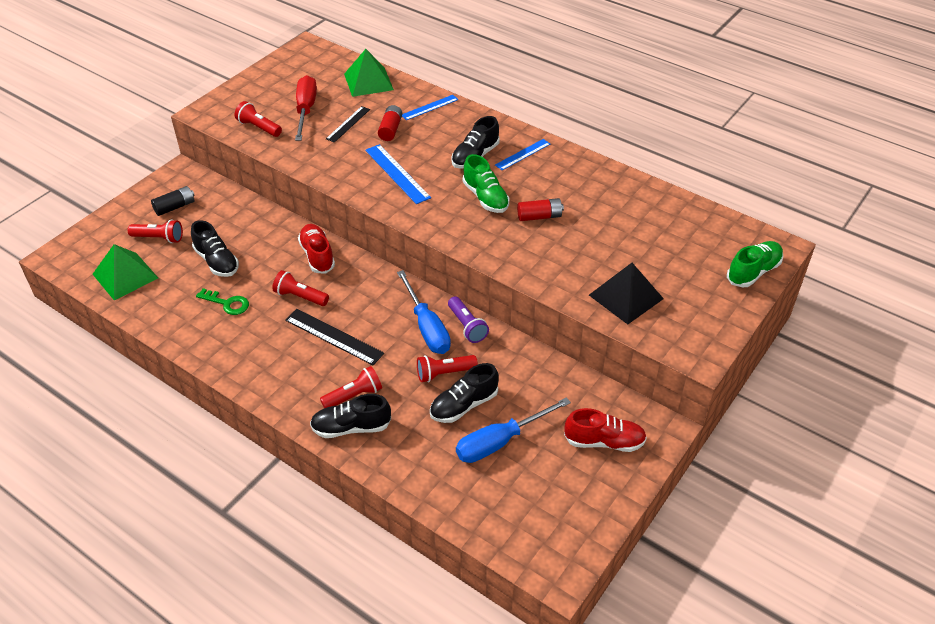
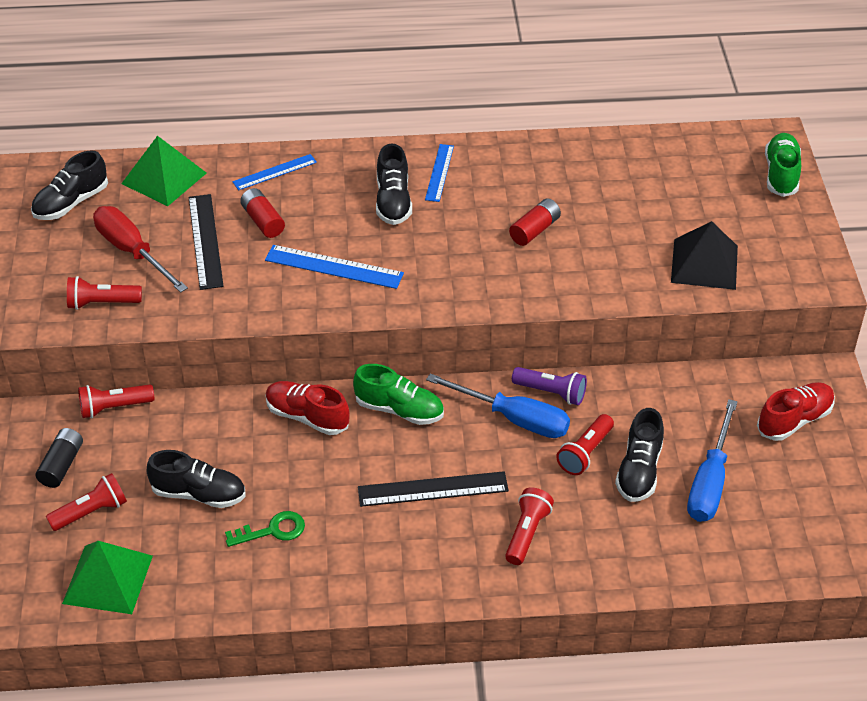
camera: 40 degrees left, 0 degrees up
(300, 297) = (344, 471): red flashlight -> red flashlight (114, 407)
(348, 124) = (205, 241): black ruler -> black ruler, size x1.51
(351, 427) = (561, 565): black shoe -> black shoe (71, 203)
(429, 107) = (274, 172): blue ruler -> blue ruler turned 45 degrees clockwise
(485, 198) = (458, 241): green shoe -> green shoe (399, 410)

